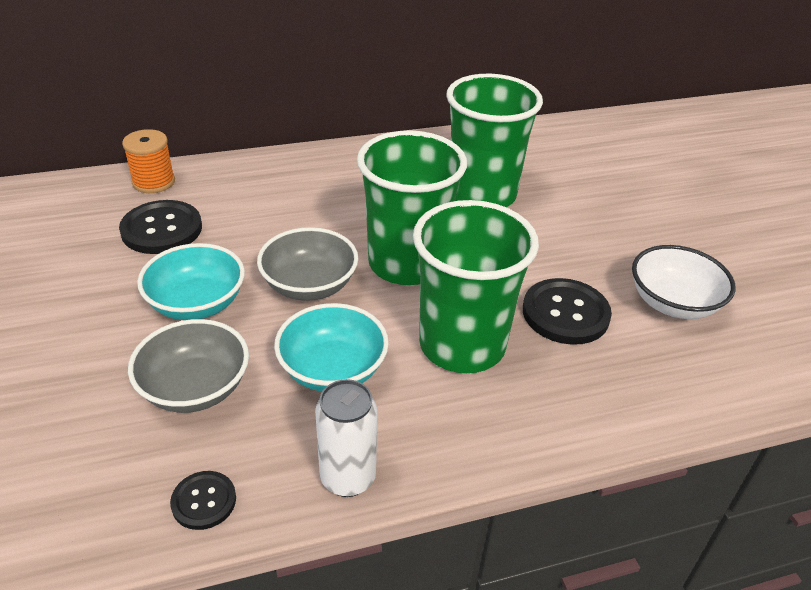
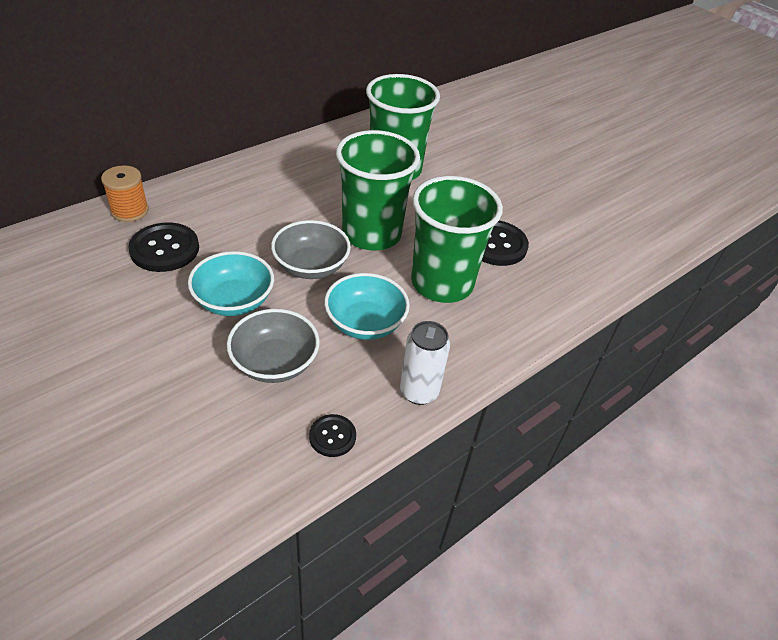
camera: 25 degrees left, 5 degrees up
(673, 303) = (557, 221): white bowl -> none

